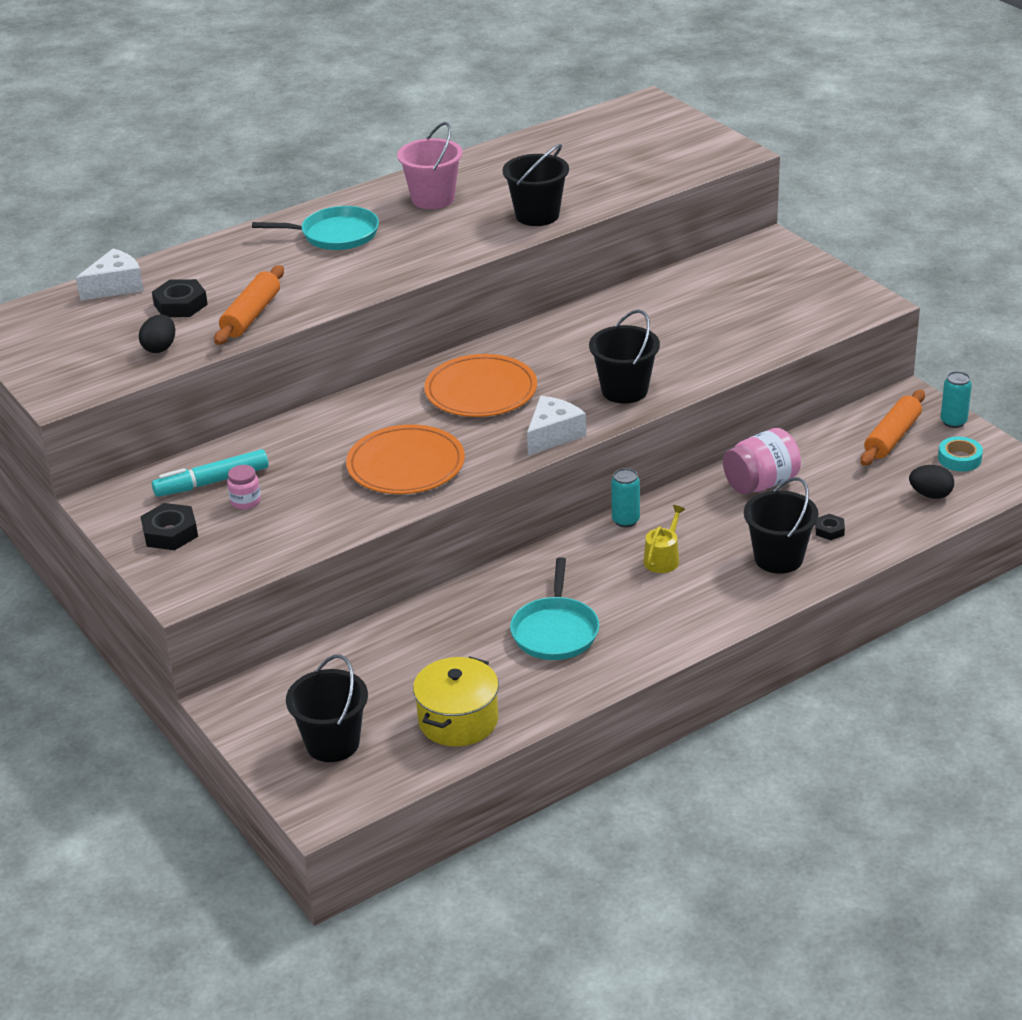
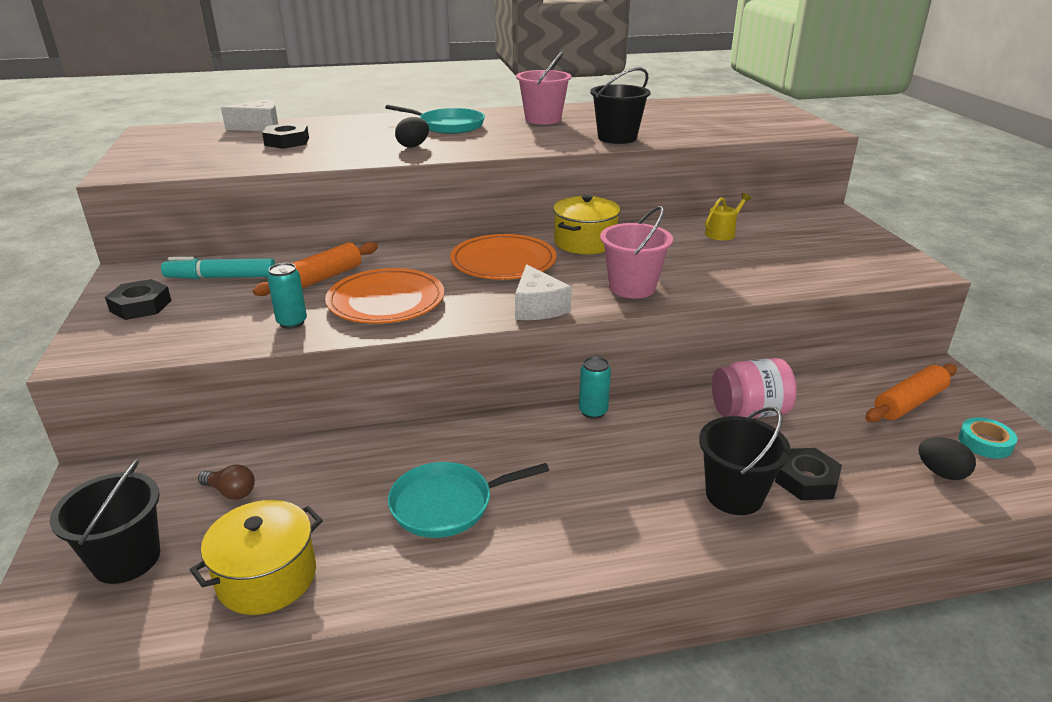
camera: 20 degrees right, 5 degrees down
(160, 348) = (234, 160): black egg -> black egg (413, 146)
(245, 501) = (227, 297): pink jar -> none
(251, 315) = (327, 155): orange rolling pin -> orange rolling pin (320, 279)
(364, 675) = (231, 492): none -> brown light bulb
(545, 345) = (585, 242): none -> yellow pot
(553, 435) = (538, 307): white cheese -> white cheese turned 105 degrees clockwise
(555, 631) = (446, 504): turquoise pan -> turquoise pan turned 45 degrees clockwise
(624, 390) = (632, 287): black bucket -> pink bucket
(663, 558) = (608, 459): yellow watering can -> yellow watering can (722, 233)
(829, 530) = (806, 480): black nut -> black nut, size x1.74
(953, 422) = (984, 404): turquoise can -> turquoise can (292, 322)

